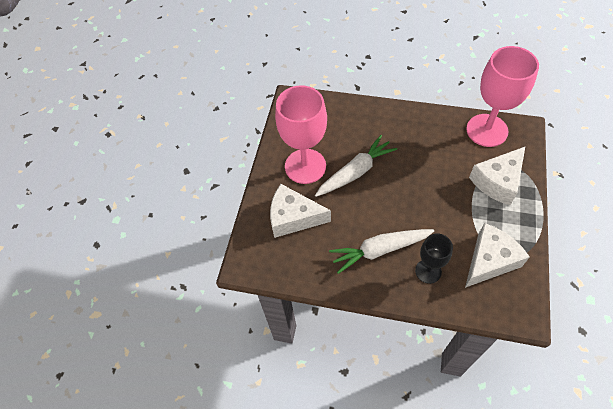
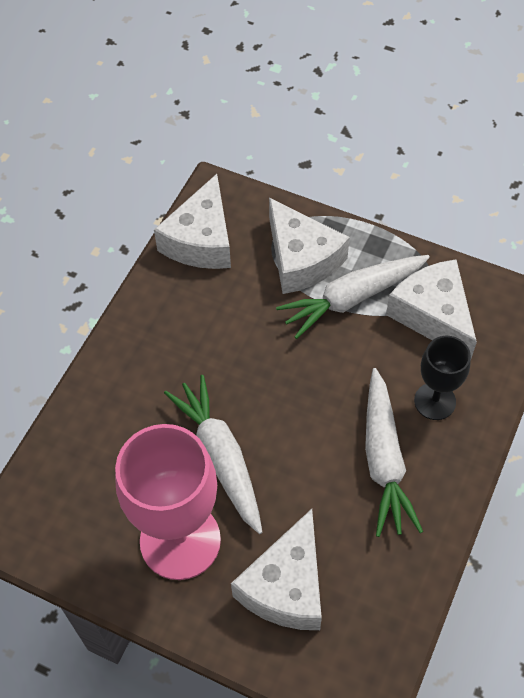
camera: 80 degrees left, 0 degrees up
(481, 213) = (352, 298): none -> white carrot
(487, 130) = (201, 240): pink goblet -> white cheese

